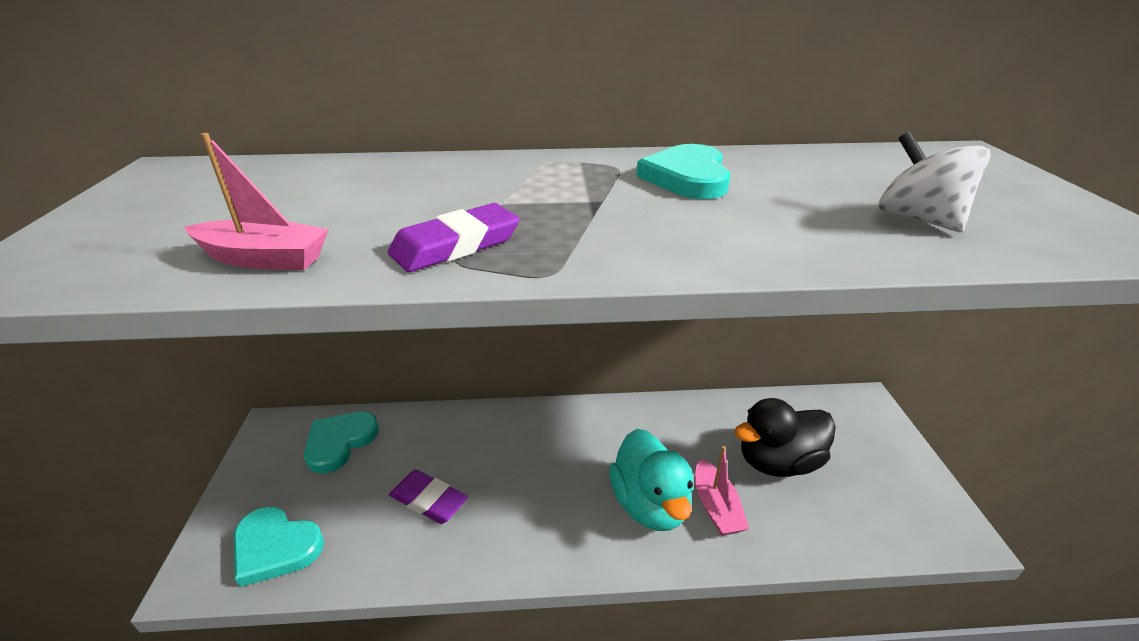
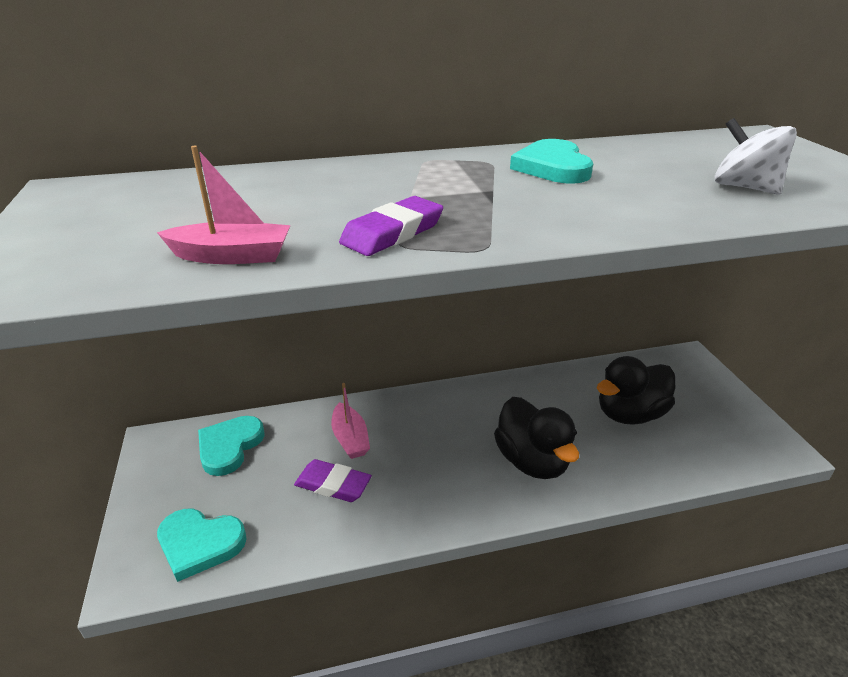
camera: 10 degrees left, 0 degrees up
(650, 504) = (532, 461): turquoise duck -> black duck
(716, 507) = (588, 456): pink boat -> pink boat (350, 438)

